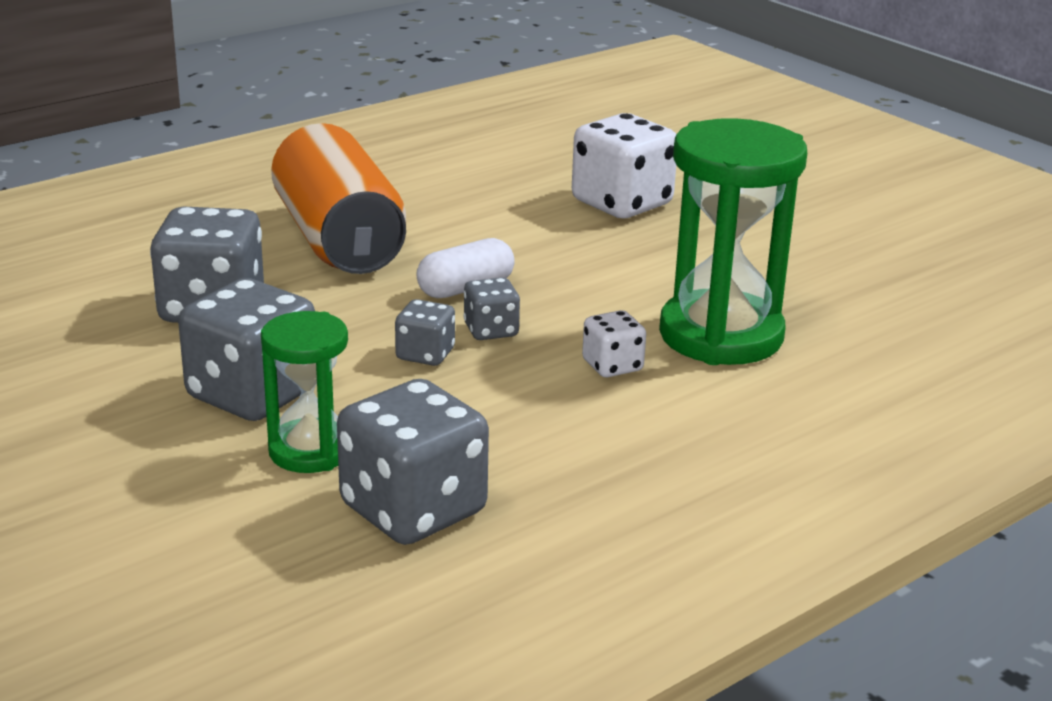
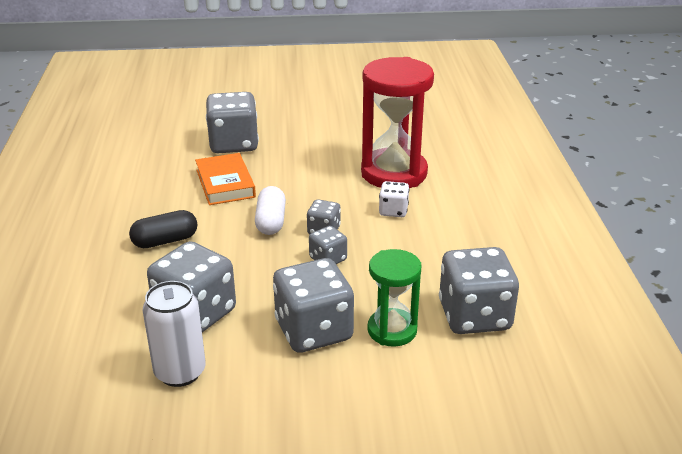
camera: 55 degrees left, 5 degrees up
(94, 337) = (180, 372): none -> white can
(339, 241) = (165, 241): orange can -> black capsule
(516, 231) = (225, 183): none -> orange book
(621, 203) = (233, 144): white dice -> grey dice
(721, 335) = (394, 173): green hourglass -> red hourglass

